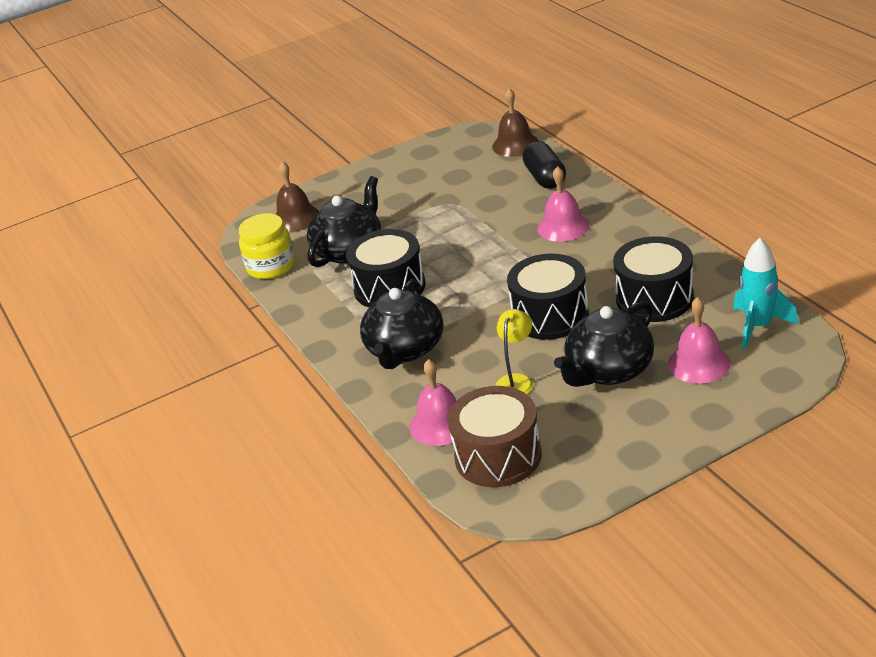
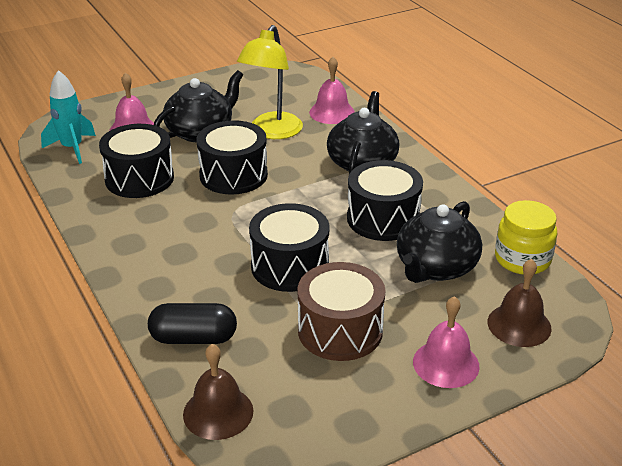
camera: 175 degrees right, 0 degrees up
(477, 235) = (290, 266): none -> black drum
(498, 456) = (292, 93): brown drum -> brown drum (340, 330)
(516, 381) = (272, 132): yellow lamp -> yellow lamp, size x1.77
(545, 178) = (193, 338): black capsule -> black capsule turned 75 degrees counterclockwise
(563, 226) = (194, 262): pink bell -> pink bell (446, 363)

